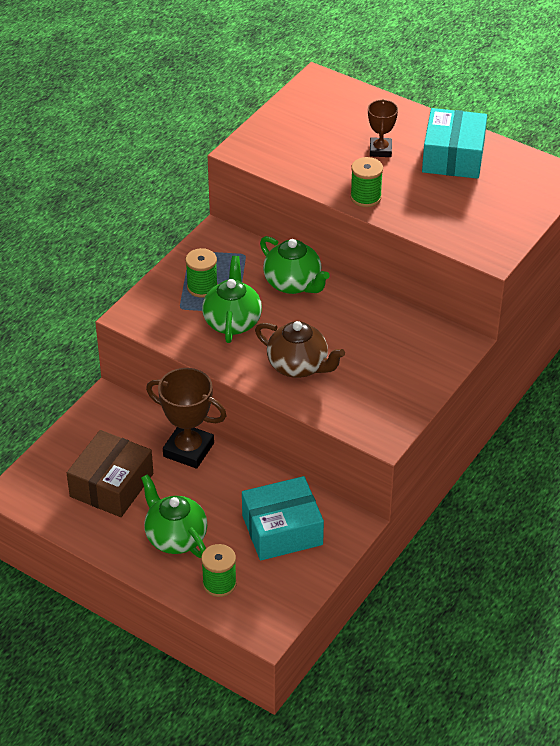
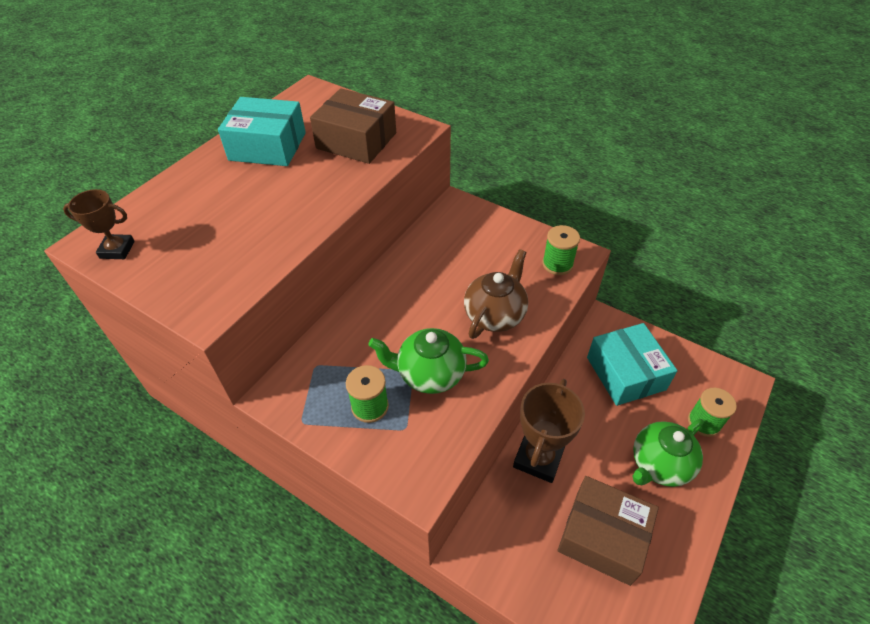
camera: 90 degrees left, 5 degrees up
(293, 284) = (370, 320): green teapot -> none
(365, 197) = (321, 205): green spool -> green spool (557, 264)
(380, 150) = (242, 194): brown trophy -> brown trophy (117, 250)
(467, 213) = (356, 141): none -> brown box

